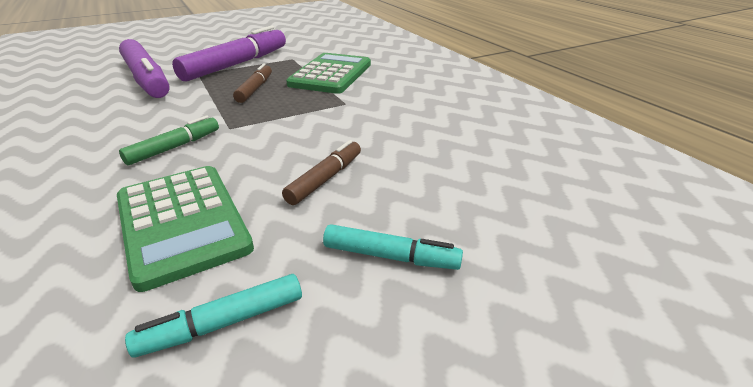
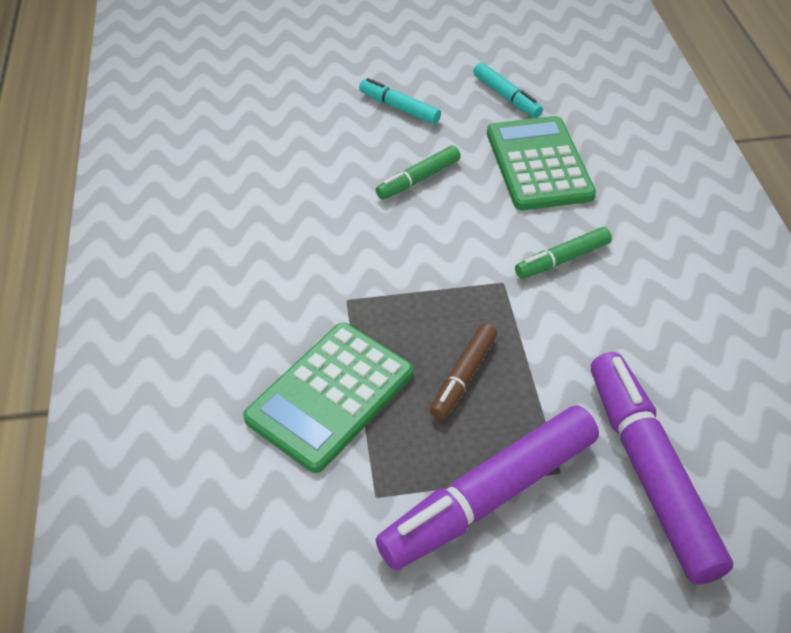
camera: 160 degrees left, 15 degrees up
(223, 323) = (506, 97): turquoise marker -> turquoise marker turned 60 degrees clockwise
(325, 179) = (418, 179): brown marker -> green marker

